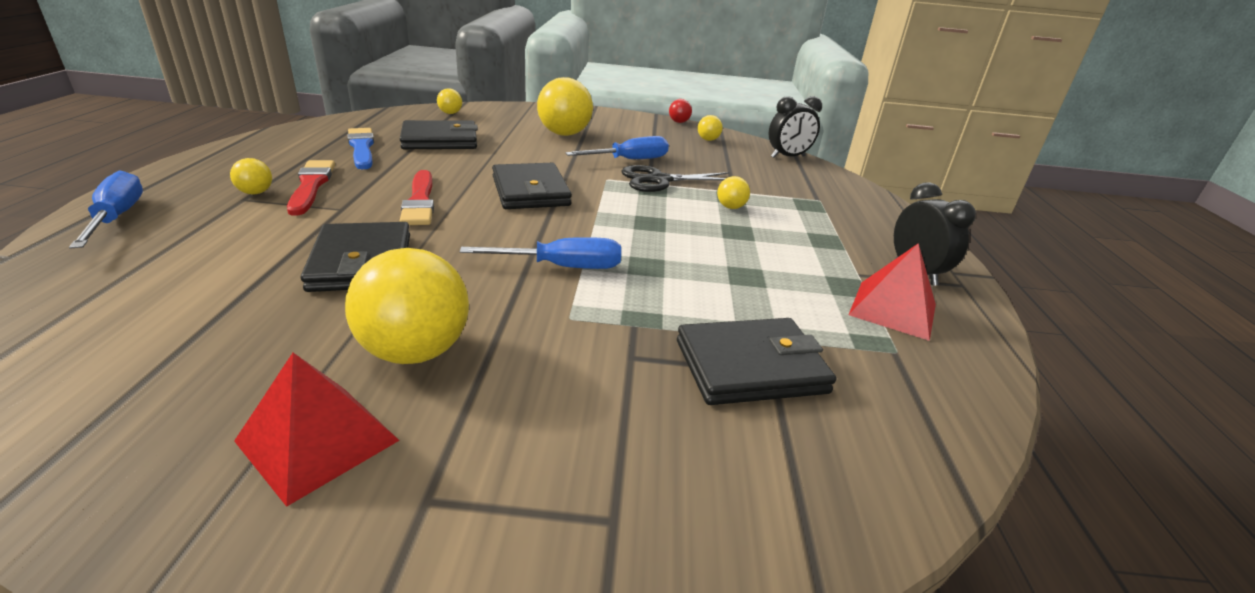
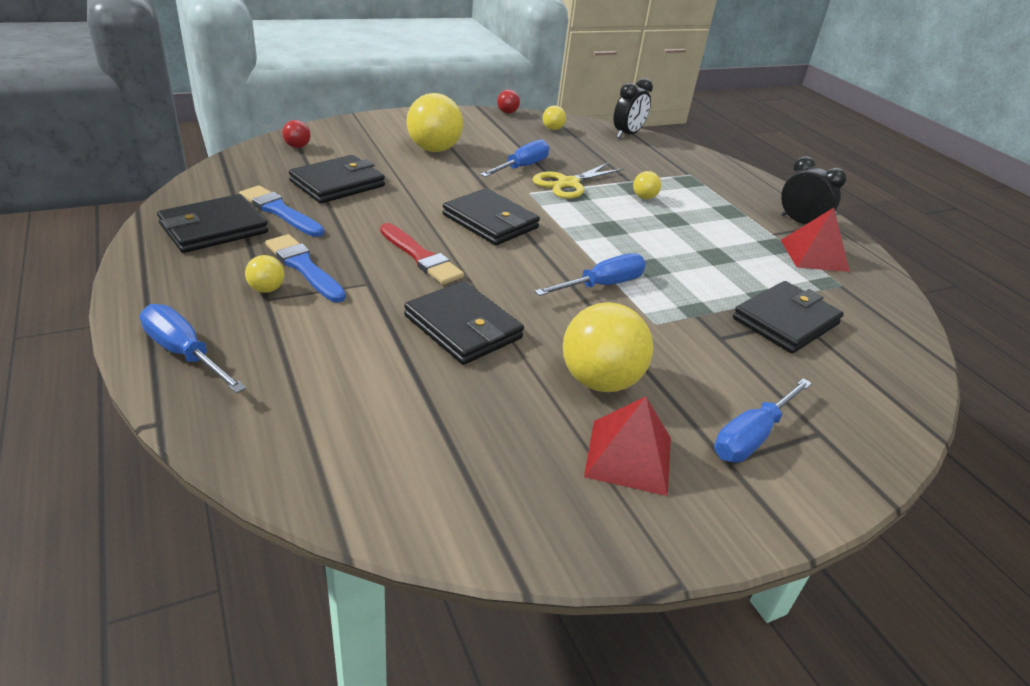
camera: 30 degrees left, 5 degrees up
(294, 148) = (214, 228): none -> black wallet
(311, 185) = (304, 267): red brush -> blue brush
(450, 113) = (297, 146): yellow ball -> red ball
(504, 483) = (751, 436): none -> blue screwdriver
(659, 180) = (568, 183): black scissors -> yellow scissors

